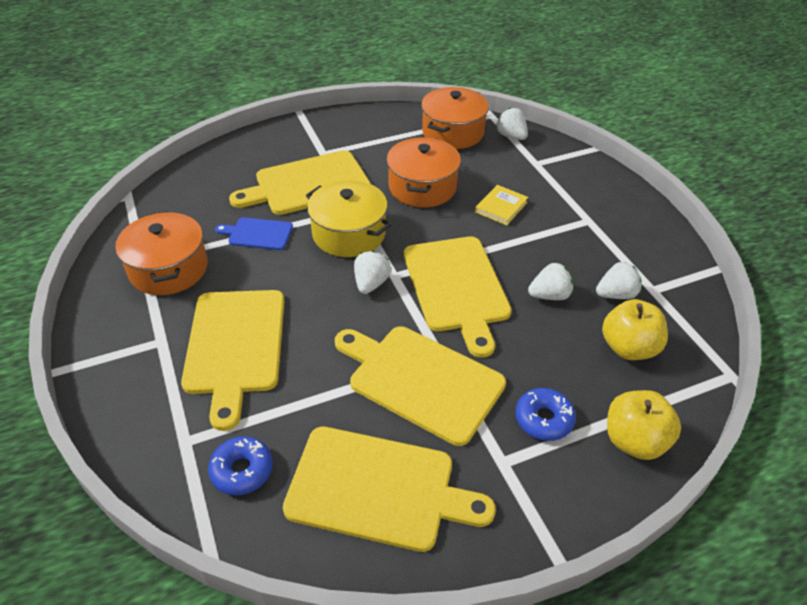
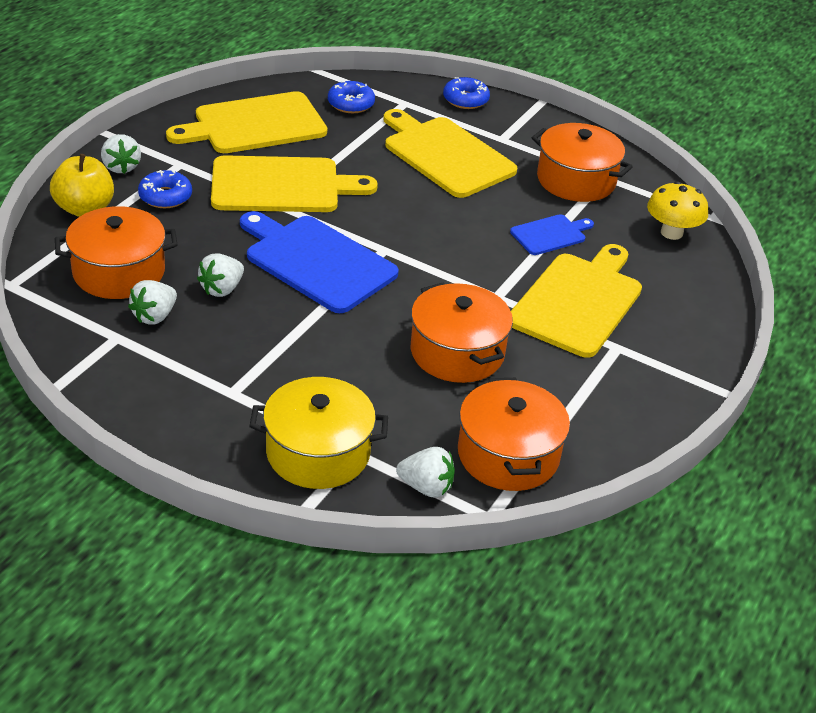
camera: 140 degrees right, 5 degrees down
(120, 412) = (465, 100): none -> blue donut
(174, 199) = (671, 232): none -> yellow mushroom
(349, 233) = (470, 269): yellow pot -> yellow pot (318, 452)
(371, 283) = (396, 235): white strawberry -> white strawberry (121, 167)
(456, 287) = (316, 261): yellow cutting board -> blue cutting board
(501, 207) = (346, 365): yellow book -> none
(628, 348) = (119, 272): yellow apple -> orange pot

